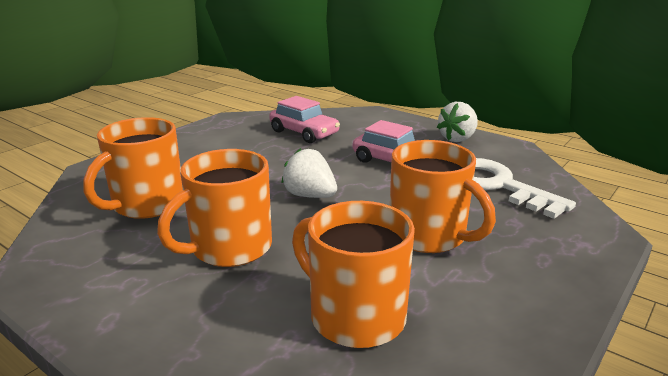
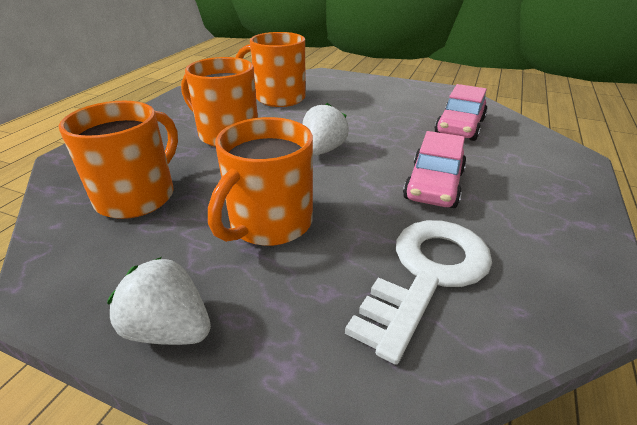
camera: 75 degrees right, 10 degrees up
(457, 138) = (565, 231): white strawberry -> white strawberry (169, 329)

